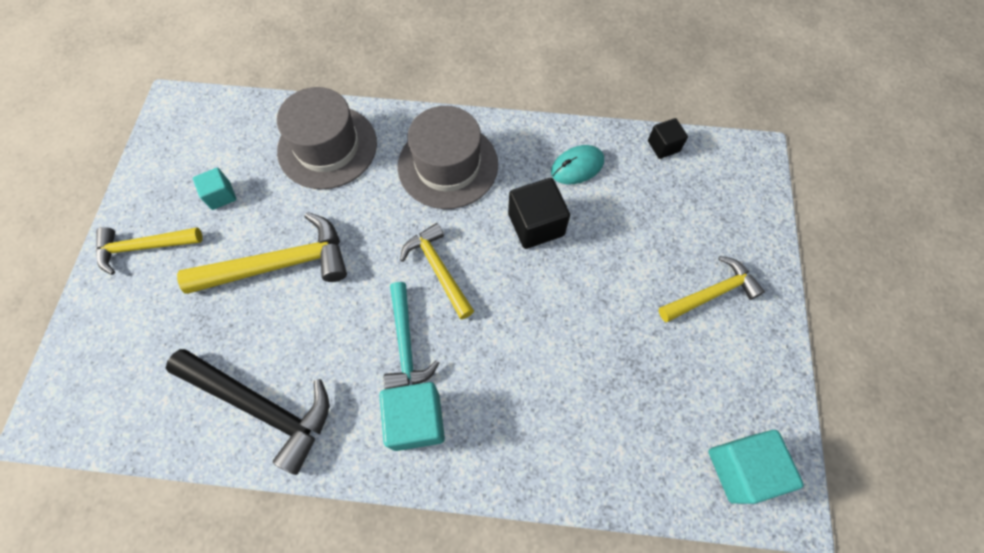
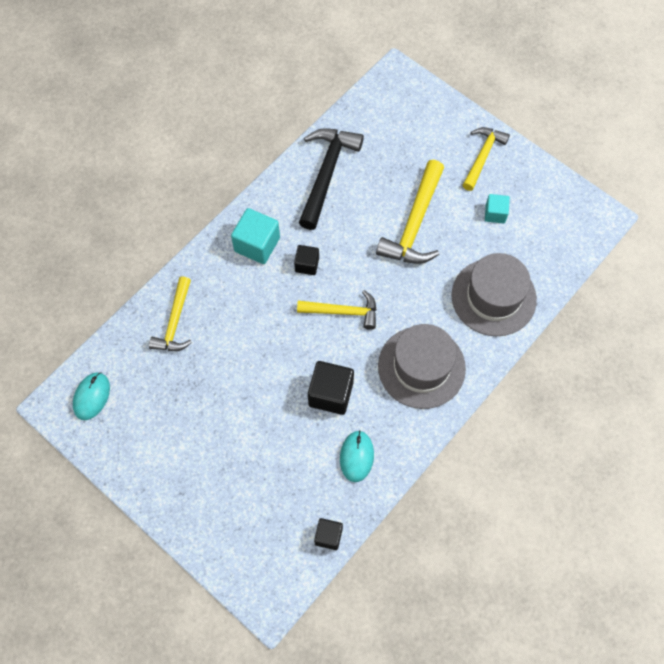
camera: 125 degrees right, 0 degrees up
(261, 406) = (326, 174): black hammer -> black hammer turned 135 degrees clockwise
(406, 344) = (307, 265): turquoise hammer -> black cube
(711, 293) = (196, 470): yellow hammer -> yellow hammer (175, 322)
(741, 468) = (92, 396): turquoise cube -> turquoise mouse

